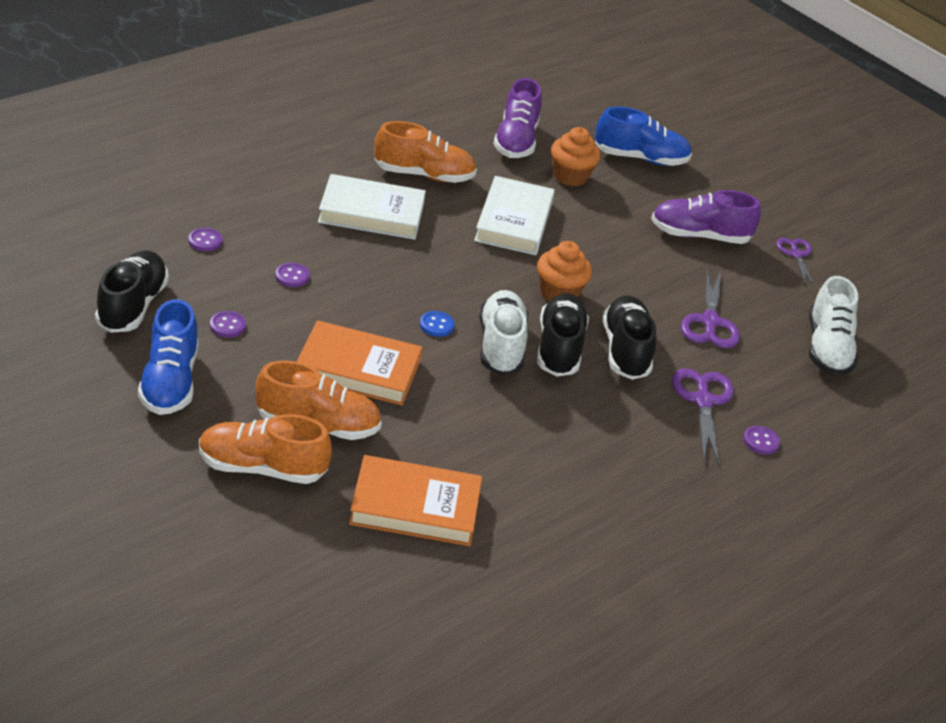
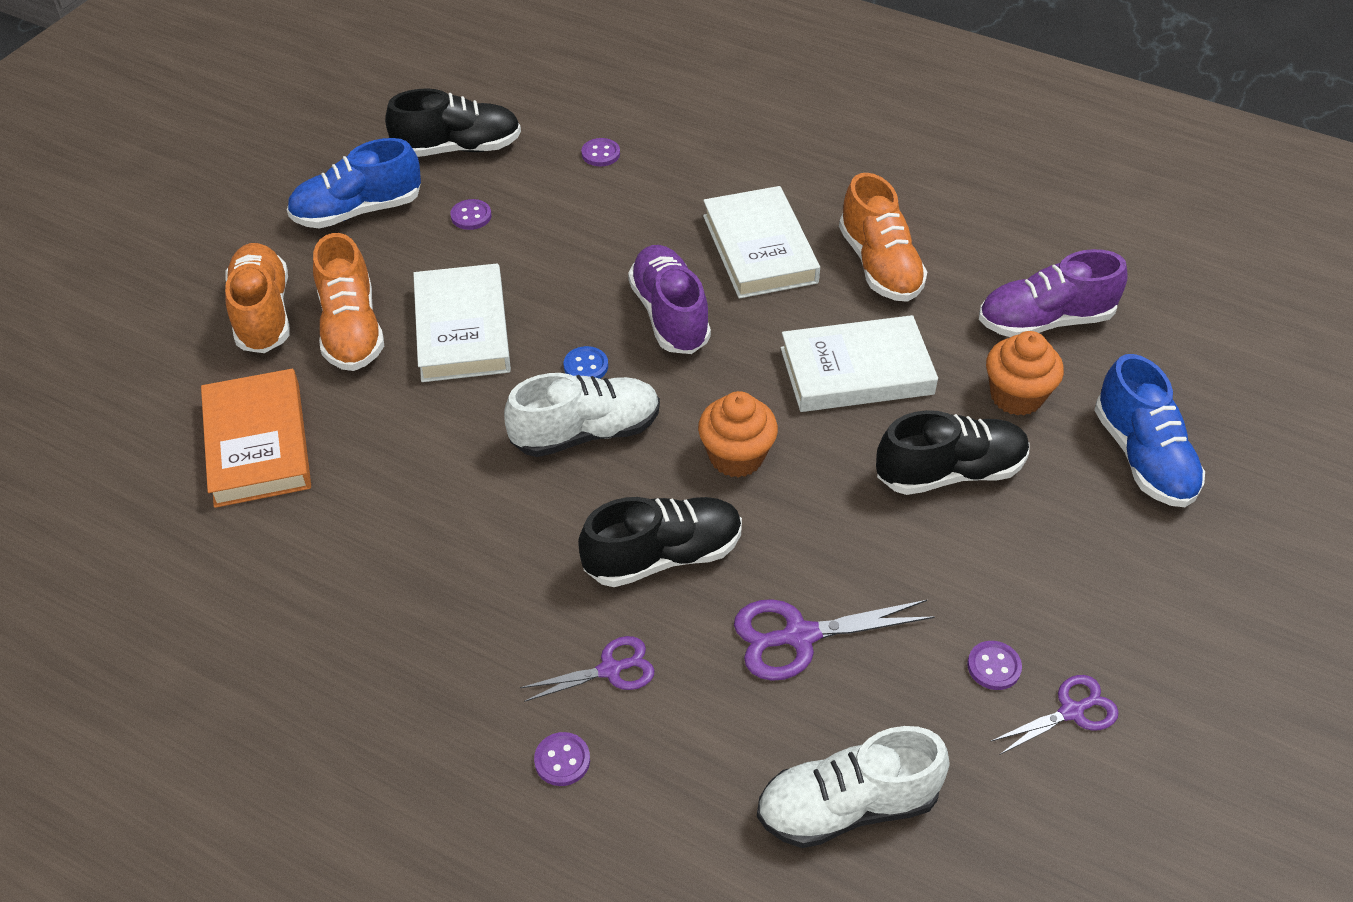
camera: 75 degrees right, 10 degrees up
(292, 276) = (589, 230): purple button -> purple button (994, 666)
(358, 369) = (462, 329): orange book -> white book
(559, 348) = (620, 488): black shoe -> black shoe (949, 472)
(699, 236) = (1007, 574): purple shoe -> purple shoe (669, 315)
(703, 401) = (610, 670): purple scissors -> purple scissors, size x0.65

